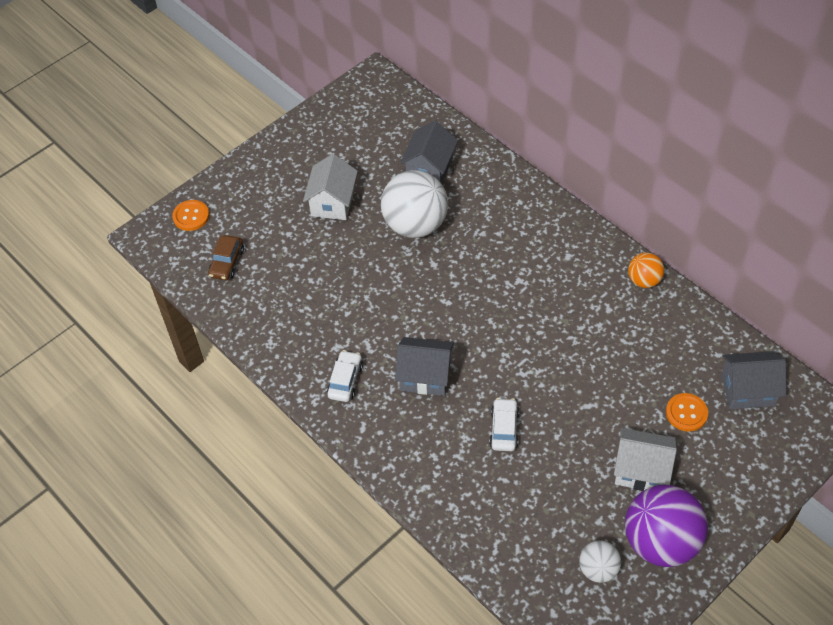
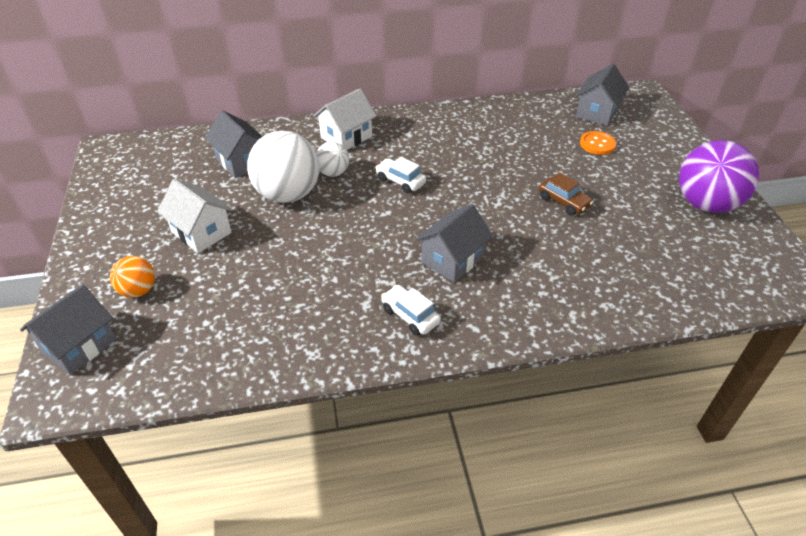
camera: 60 degrees left, 10 degrees down
(191, 216) = (79, 345): orange button -> grey house
(227, 263) = (175, 343): brown car -> brown car (563, 202)
(504, 429) = (545, 237): white car -> white car (400, 181)
(598, 569) = (716, 247): white ball -> white ball (333, 173)
(641, 470) = (634, 185): white house -> white house (346, 137)
(644, 280) = (465, 112): orange ball -> orange ball (138, 290)

